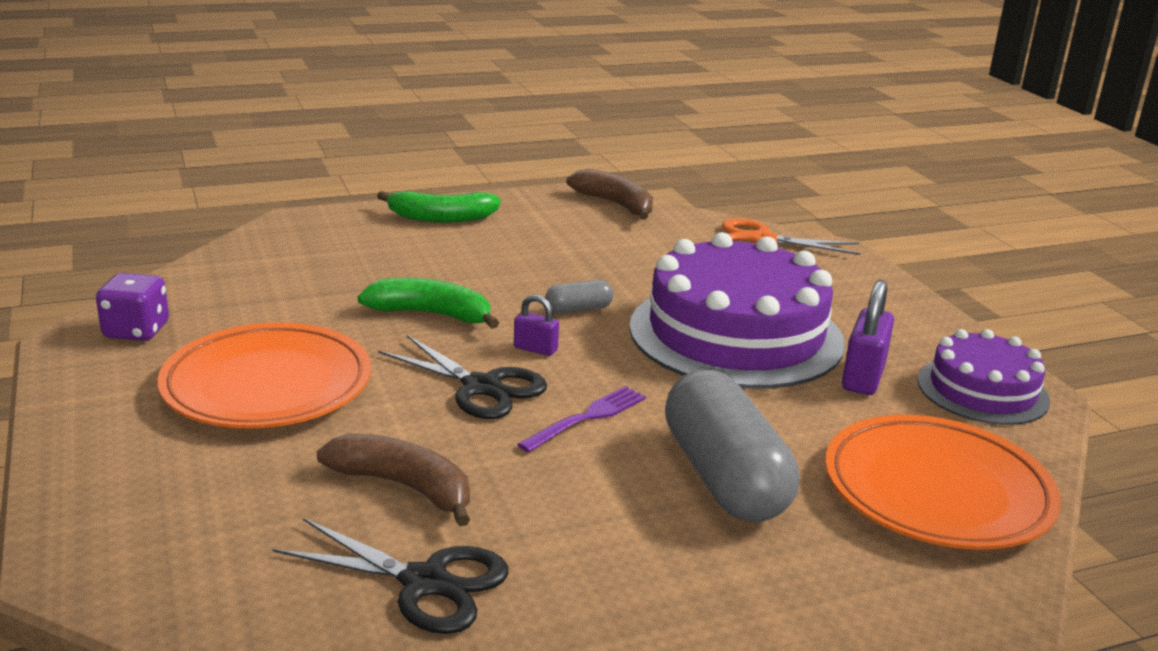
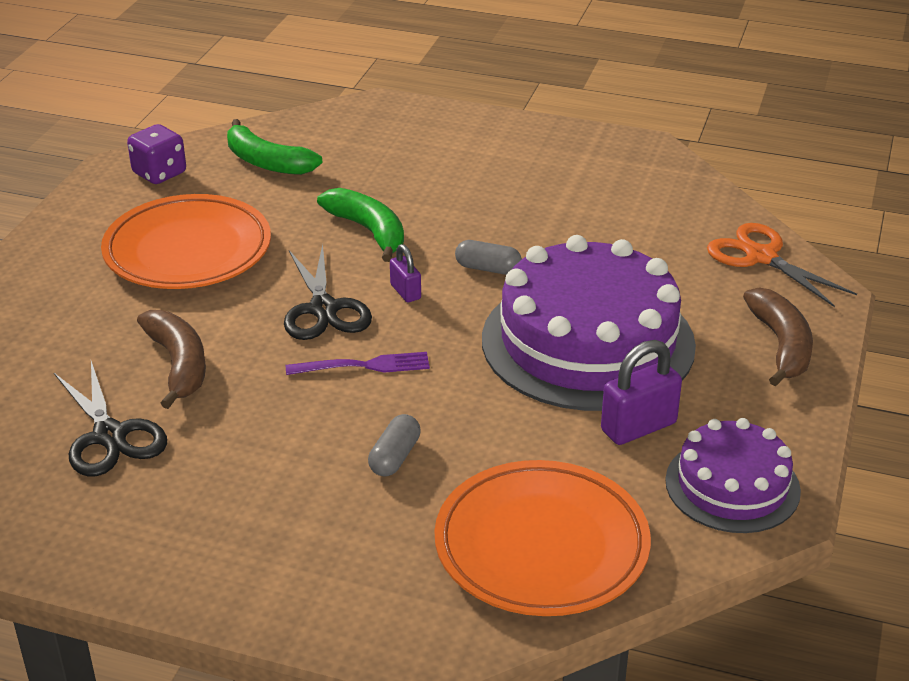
camera: 40 degrees right, 10 degrees up
(441, 218) = (495, 137): green banana -> green banana (267, 162)
(616, 204) = (673, 170): brown banana -> brown banana (781, 345)
(724, 477) = (394, 457): grey capsule -> grey capsule, size x0.44

